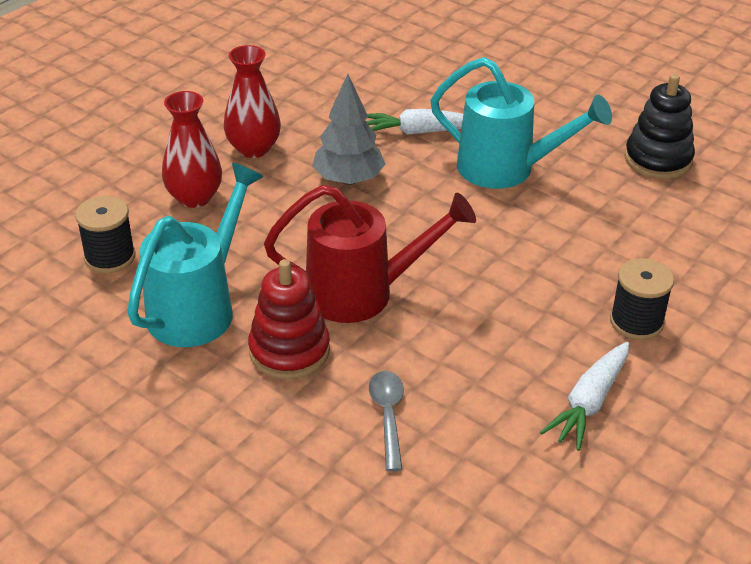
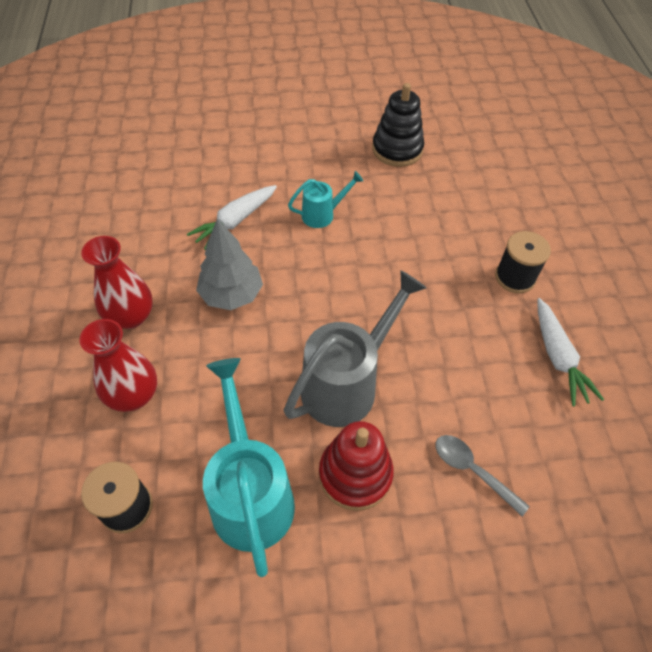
camera: 45 degrees left, 15 degrees up
(363, 293) = (347, 383): red watering can -> grey watering can
(506, 169) = (322, 214): turquoise watering can -> turquoise watering can, size x0.52

